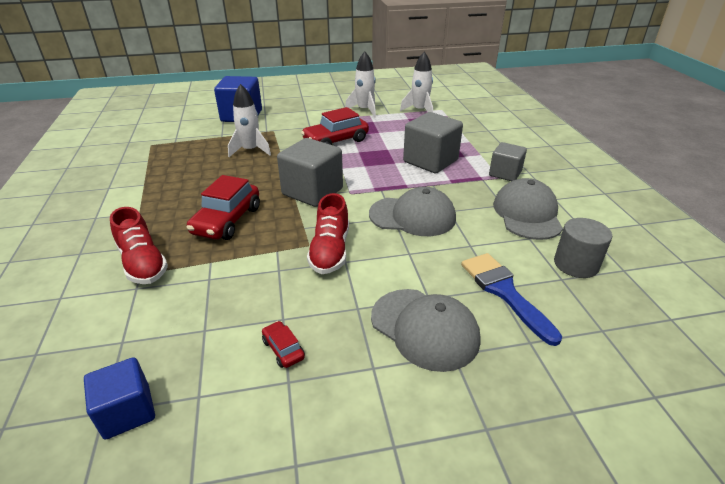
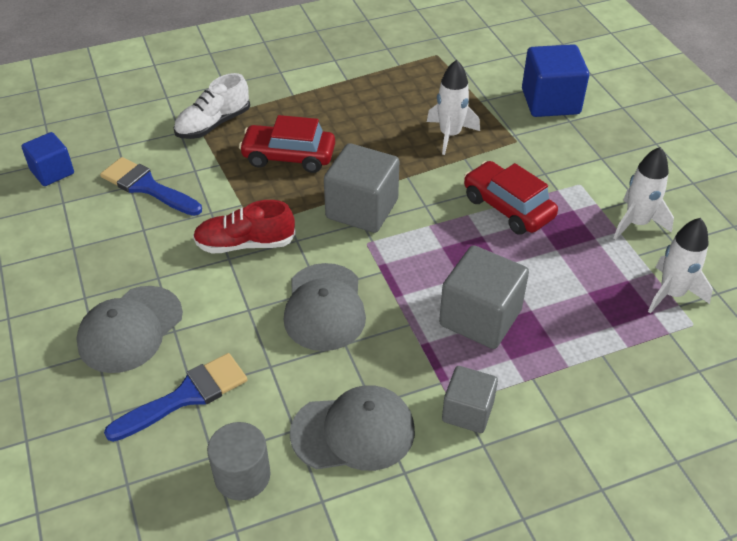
camera: 80 degrees right, 10 degrees up
(143, 263) = (213, 124): red shoe -> white shoe
(214, 315) = (147, 187): none -> blue brush
(283, 349) = (107, 237): red car -> none

